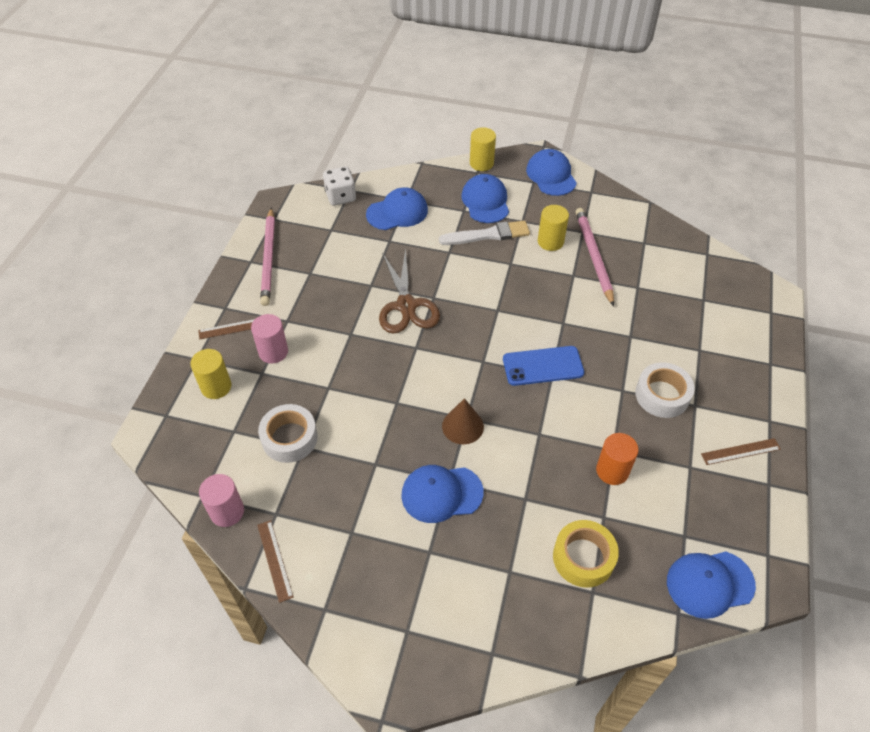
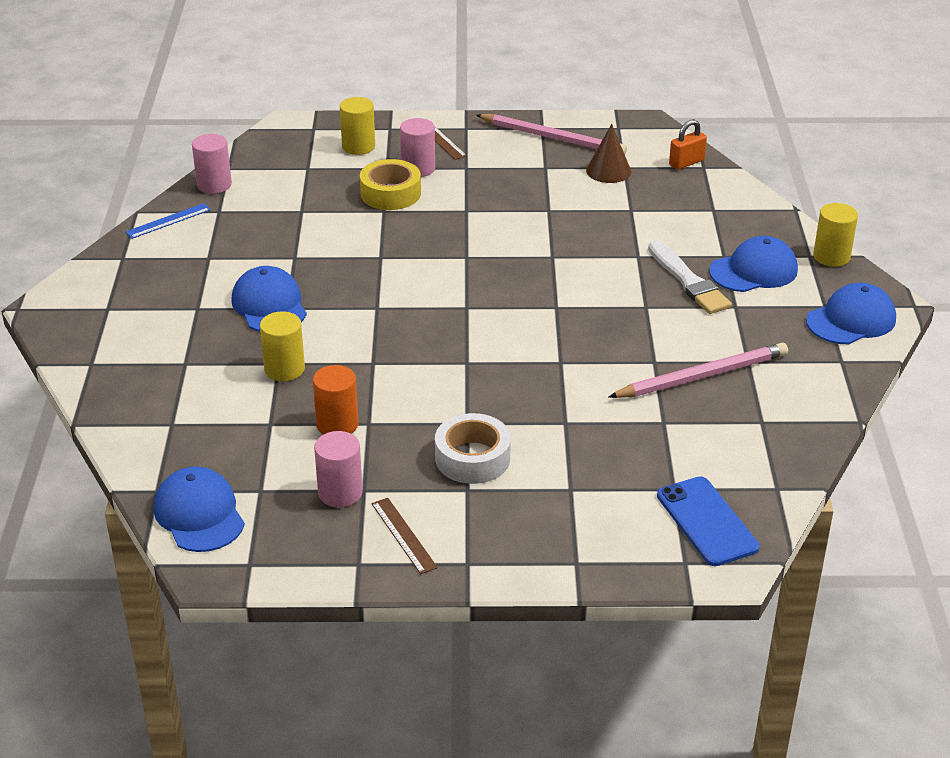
camera: 75 degrees right, 15 degrees down
(269, 258) = (553, 138): pink pencil -> pink pencil turned 135 degrees counterclockwise
(275, 560) = (168, 221): brown ruler -> blue ruler
(289, 438) = (310, 201): white tape -> none
(341, 197) = (686, 163): white dice -> orange padlock
(397, 212) = (685, 207): blue cap -> none
(406, 306) = (528, 240): brown scissors -> none
(462, 426) = (364, 306): brown cone -> brown cone (608, 171)
(543, 366) = (479, 353): blue phone -> blue phone (707, 521)
(550, 241) = (708, 335): yellow cylinder -> yellow cylinder (284, 369)
(583, 557) = (213, 413): yellow tape -> yellow tape (390, 193)
(692, 482) = (340, 493): none -> pink cylinder

